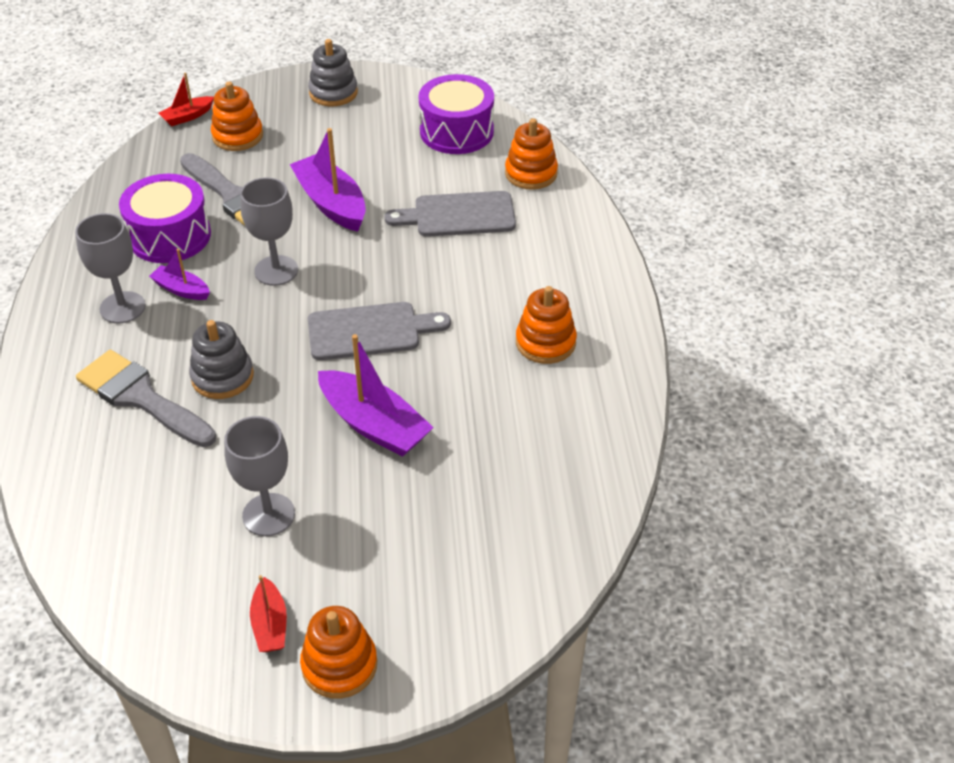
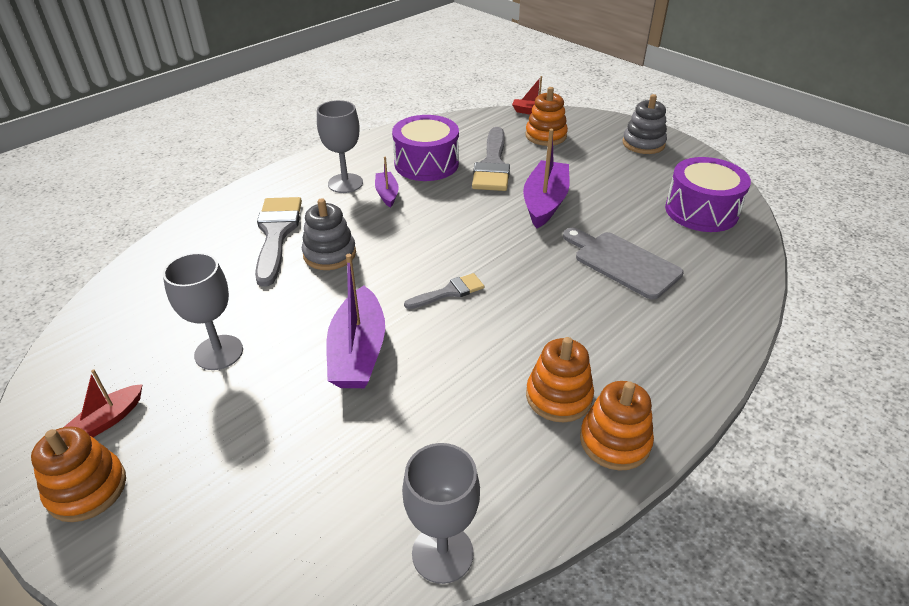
camera: 50 degrees right, 5 degrees down
(276, 270) = (452, 218): grey goblet -> grey goblet (442, 553)
(370, 331) = (449, 292): grey cutting board -> grey brush
(531, 173) = (724, 271): orange stacking toy -> orange stacking toy (615, 441)

